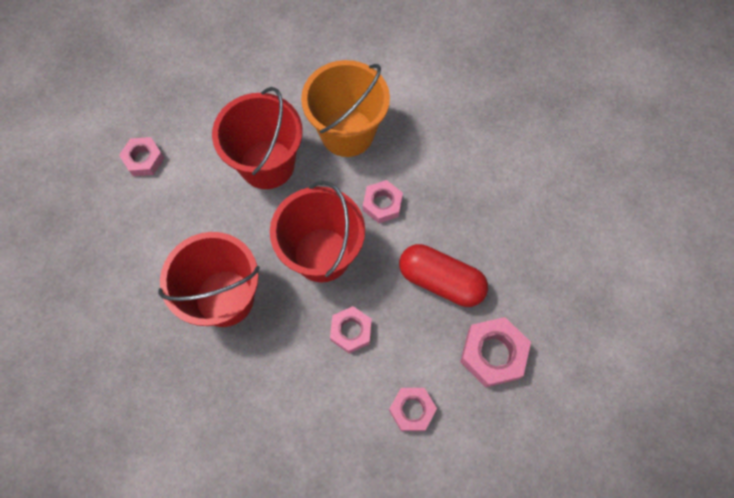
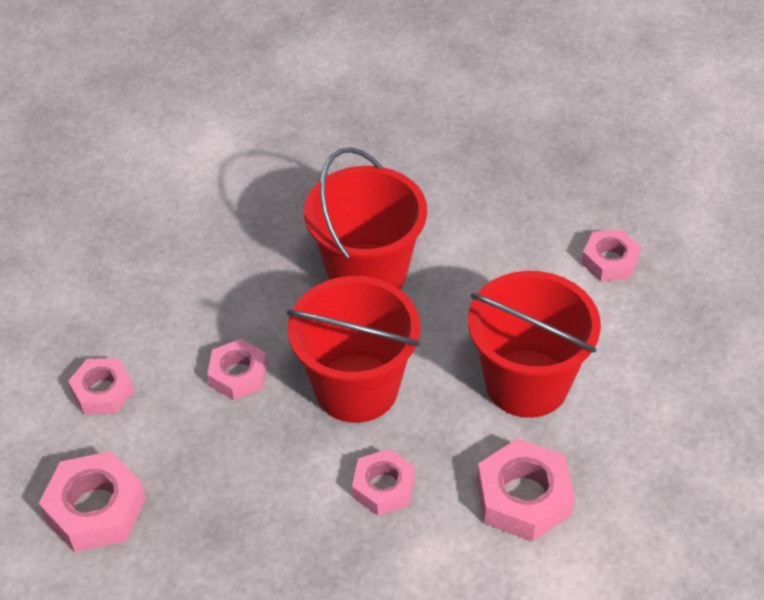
camera: 120 degrees right, 20 degrees down
(347, 133) = (523, 497): orange bucket -> pink nut
(441, 281) = (229, 501): red capsule -> none

